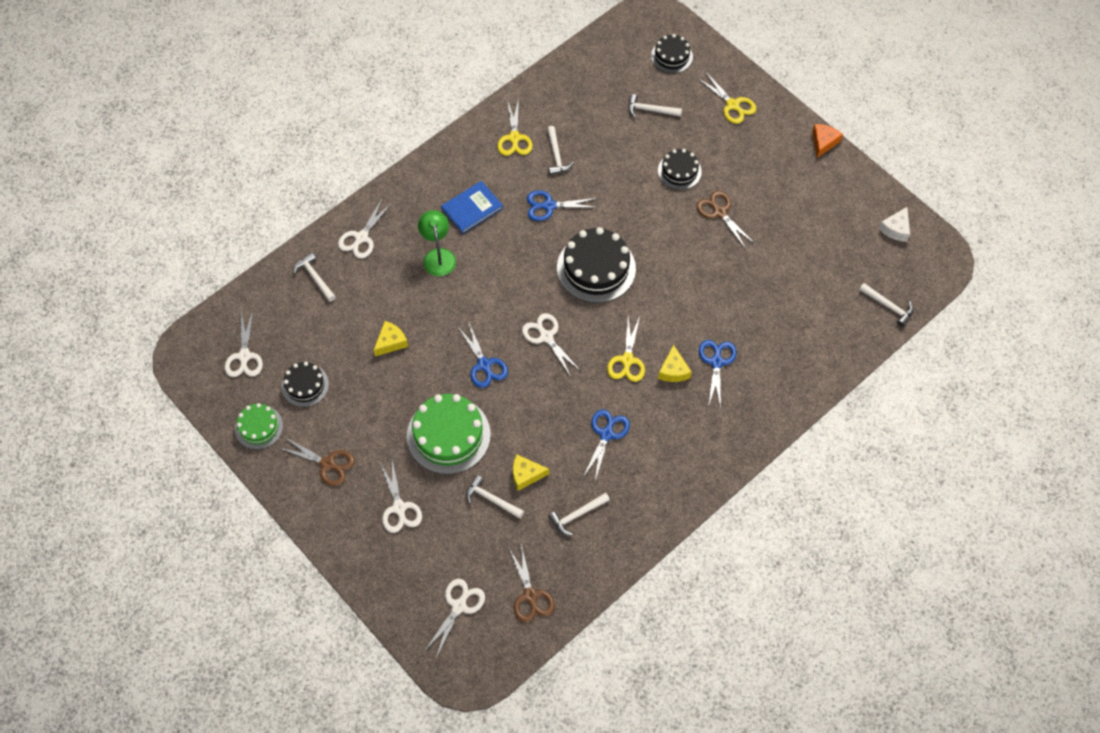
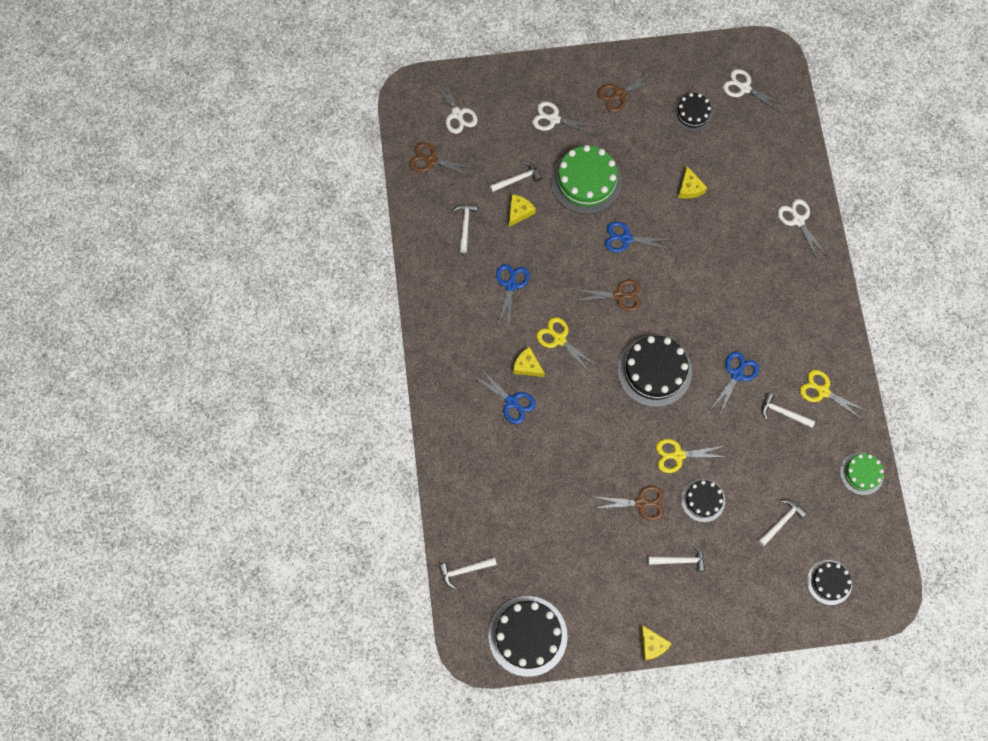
camera: 125 degrees right, 10 degrees up
(259, 427) = (679, 68): green cake -> green cake (861, 473)
(315, 277) = (782, 169): white hammer -> white hammer (680, 560)
(438, 256) = (744, 264): green lamp -> none
(472, 208) = (773, 315): blue book -> none
(546, 336) = (619, 296): white scissors -> brown scissors
(606, 434) = (511, 285): blue scissors -> blue scissors turned 135 degrees counterclockwise
(733, 105) = (742, 596): yellow scissors -> yellow scissors (678, 455)
(823, 142) = (652, 645): orange cheese -> yellow cheese
(895, 229) = (527, 636): white cheese -> black cake

